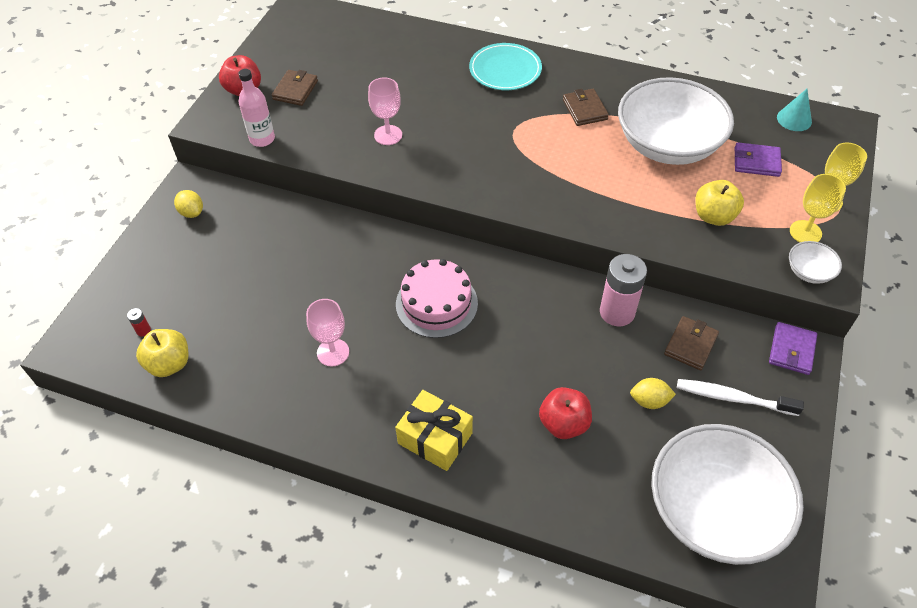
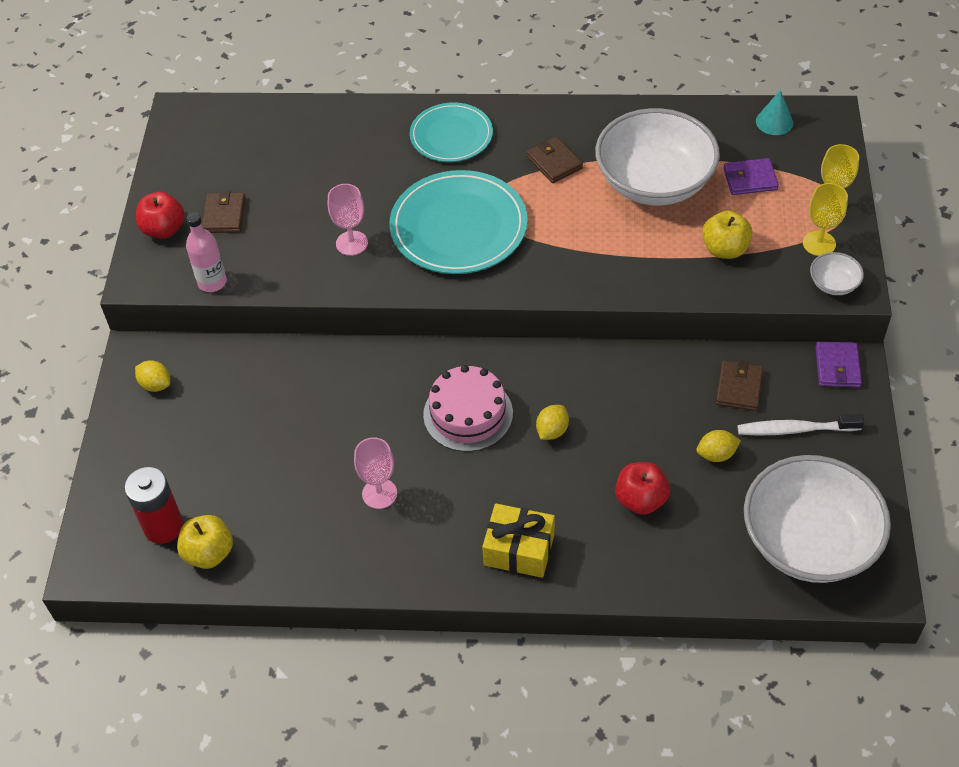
camera: 15 degrees left, 0 degrees up
(143, 330) = (163, 526): red battery -> red battery, size x2.48
(482, 143) = (458, 227): none -> turquoise plate
(505, 338) = (552, 431): none -> yellow lemon
(617, 312) = (656, 374): pink battery -> none

